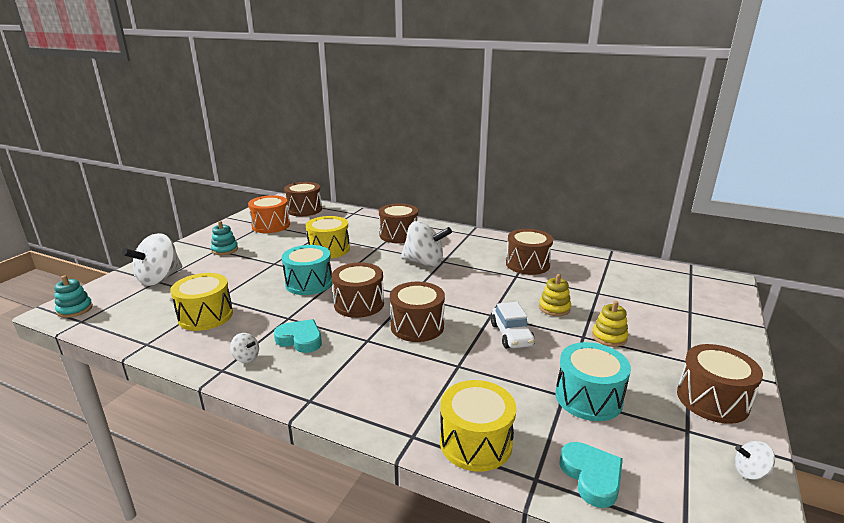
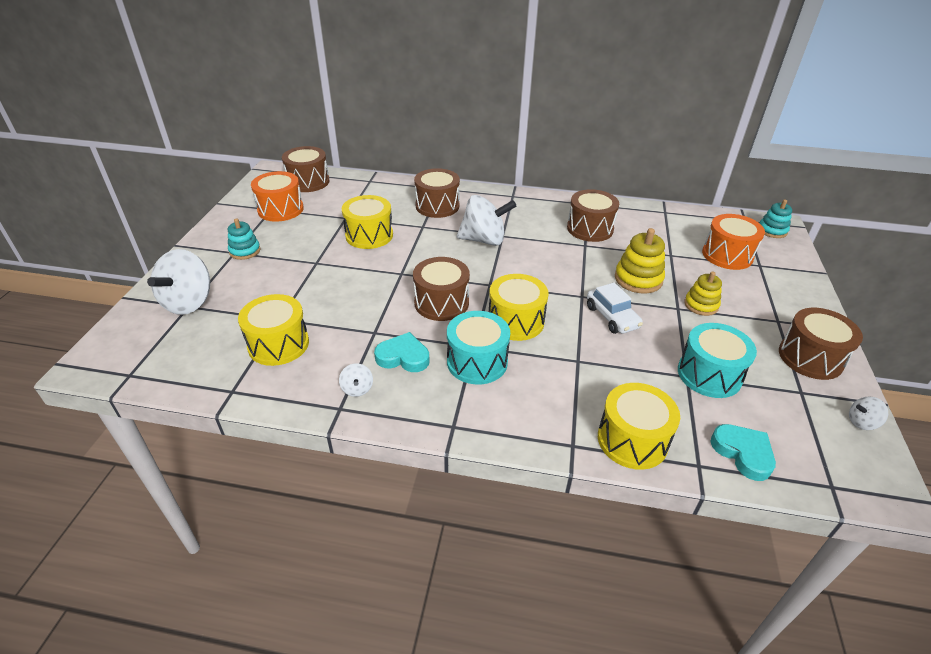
camera: 15 degrees left, 15 degrees up
(75, 309) = (109, 360): turquoise stacking toy -> turquoise stacking toy (772, 230)
(246, 358) = (357, 389): white spinning top -> white spinning top turned 60 degrees clockwise
(309, 283) = (372, 284): turquoise drum -> turquoise drum (477, 362)
(417, 326) = (516, 321): brown drum -> yellow drum
(554, 308) = (638, 279): yellow stacking toy -> yellow stacking toy, size x1.51
(657, 299) = (727, 255): none -> orange drum

